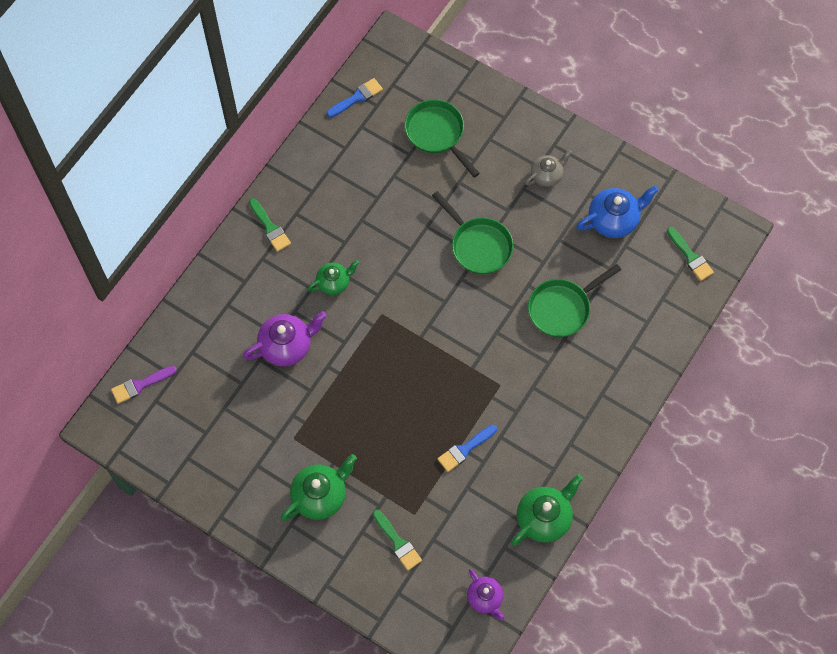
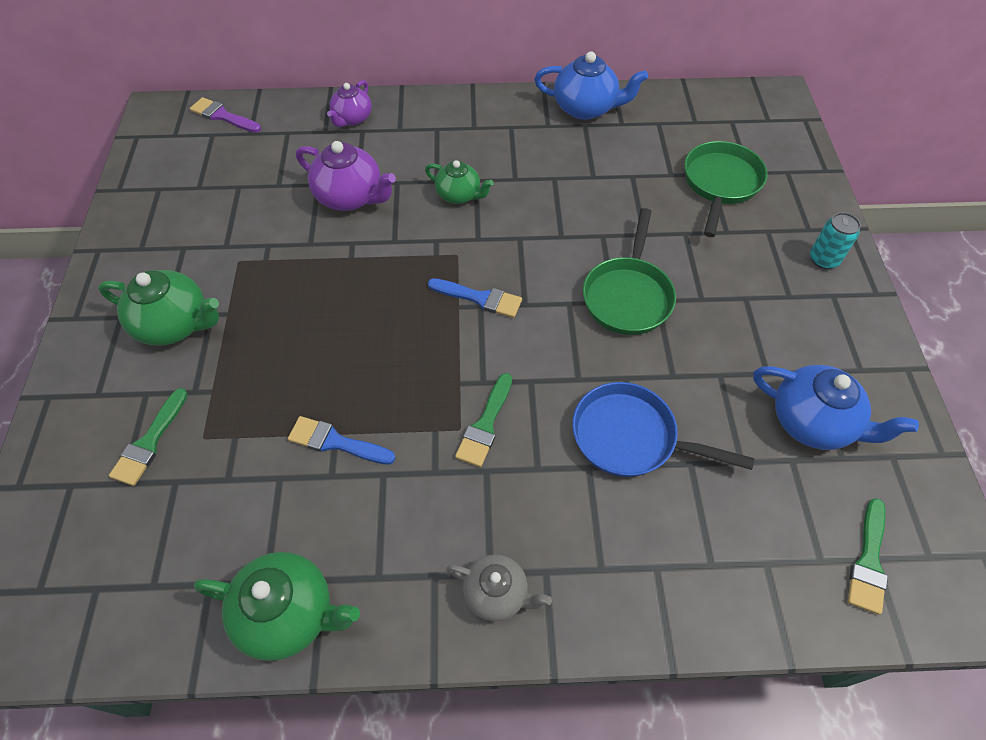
camera: 55 degrees right, 10 degrees down
(270, 228) = (477, 117): green brush -> green brush (485, 425)
(314, 158) = (585, 108): none -> blue teapot
(357, 97) = (686, 104): blue brush -> blue brush (480, 298)
(485, 598) = (109, 608): purple teapot -> purple teapot (352, 118)
(529, 128) = (823, 259): none -> turquoise can
(546, 175) = (788, 311): grey teapot -> grey teapot (497, 593)
(562, 308) = (630, 437): green pan -> blue pan

